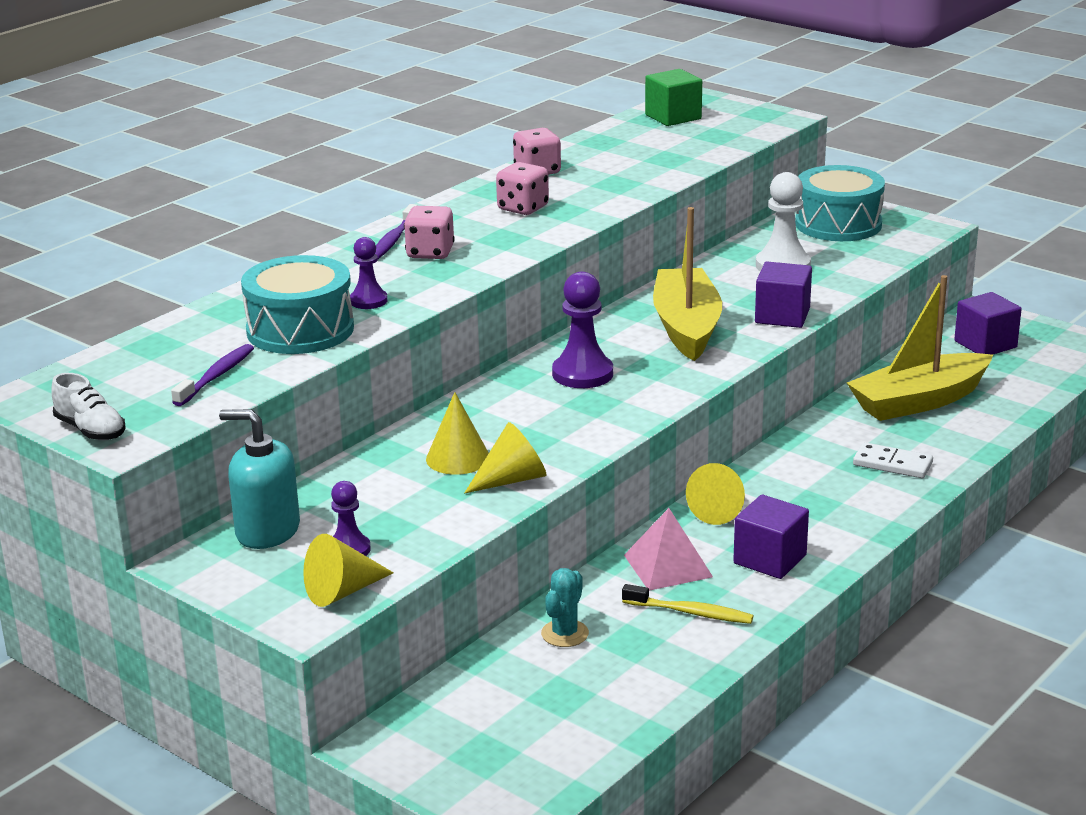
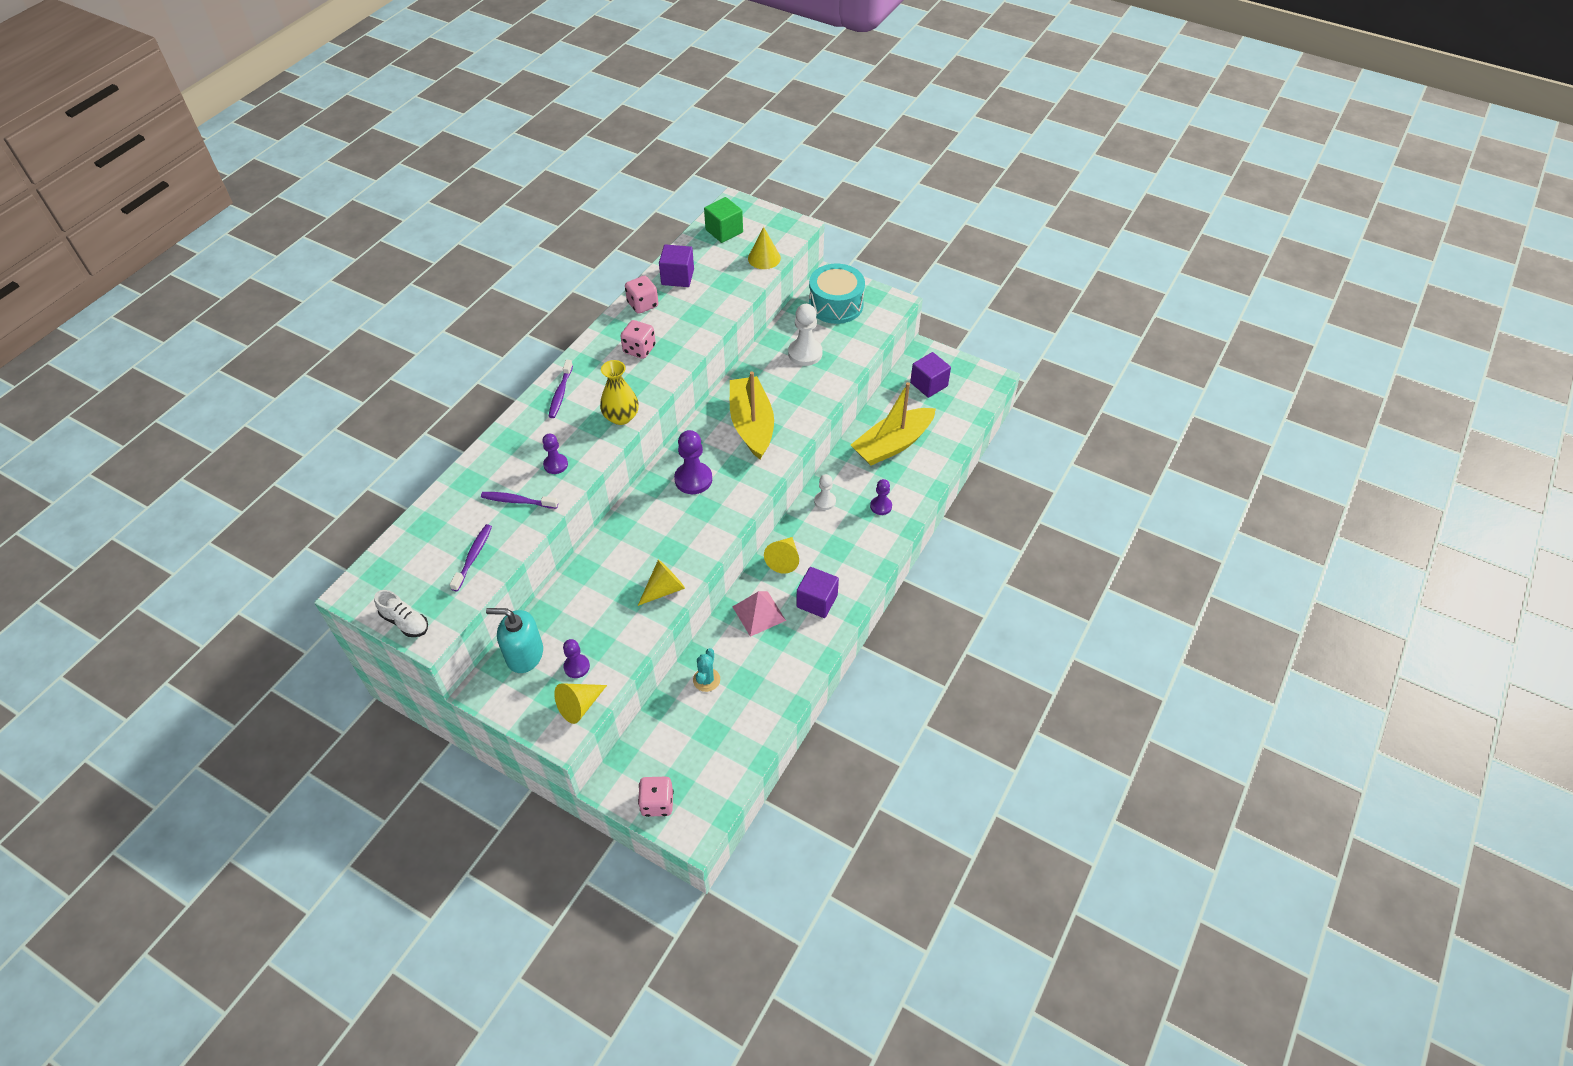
camera: 10 degrees left, 25 degrees up
(300, 330) = (517, 501): turquoise drum -> purple toothbrush
(430, 253) = (587, 406): pink dice -> pink dice (657, 803)
(458, 458) = (628, 572): yellow cone -> yellow cone (764, 258)
(480, 264) = (621, 417): none -> yellow vase
(691, 613) = (776, 653): yellow toothbrush -> none
(782, 316) = (809, 407): purple cube -> purple cube (677, 277)
(798, 453) = (825, 501): none -> white pawn
(892, 464) = (881, 506): white domino -> purple pawn

